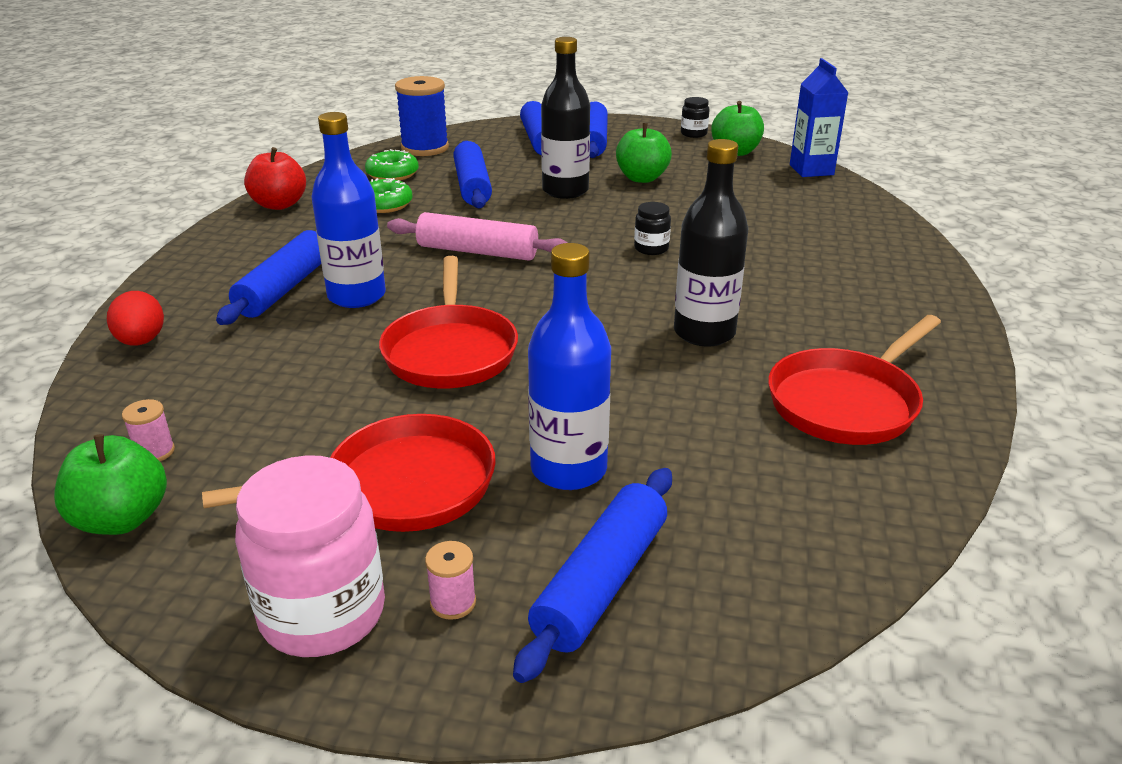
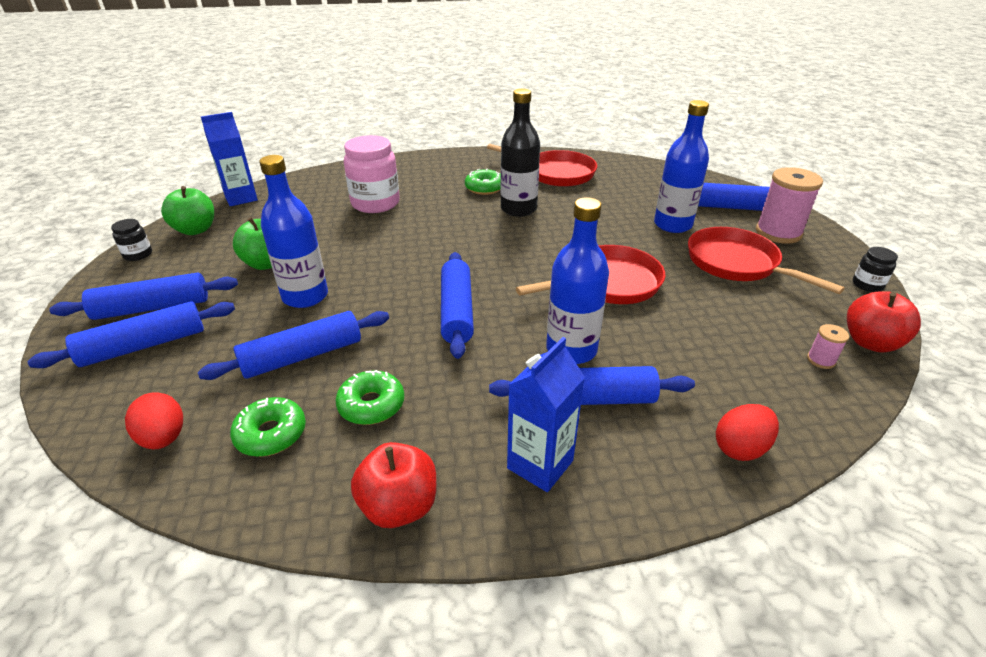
camera: 110 degrees left, 5 degrees up
(122, 519) = (870, 342): green apple -> red apple
(248, 253) = (540, 464): none -> blue carton
(323, 613) = (824, 259): pink jar -> pink jar (375, 203)
(425, 148) = (164, 438): blue spool -> red egg
(453, 602) = (778, 233): pink spool -> pink spool, size x2.23
(477, 251) = (456, 311): pink rolling pin -> blue rolling pin
(565, 191) = (305, 296): black bottle -> blue bottle
(651, 248) = (413, 239): black jar -> black jar (867, 285)
(796, 319) = (484, 188): none -> green donut

